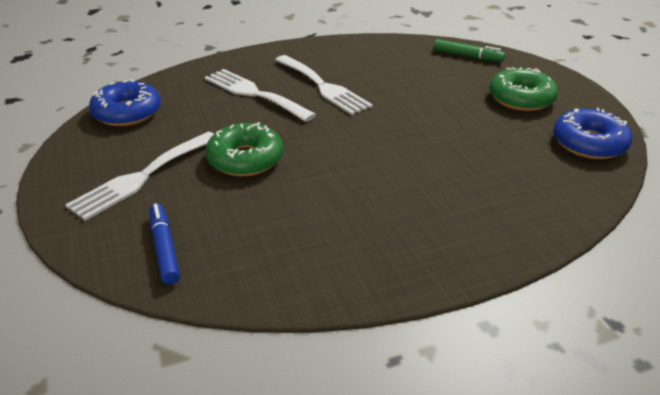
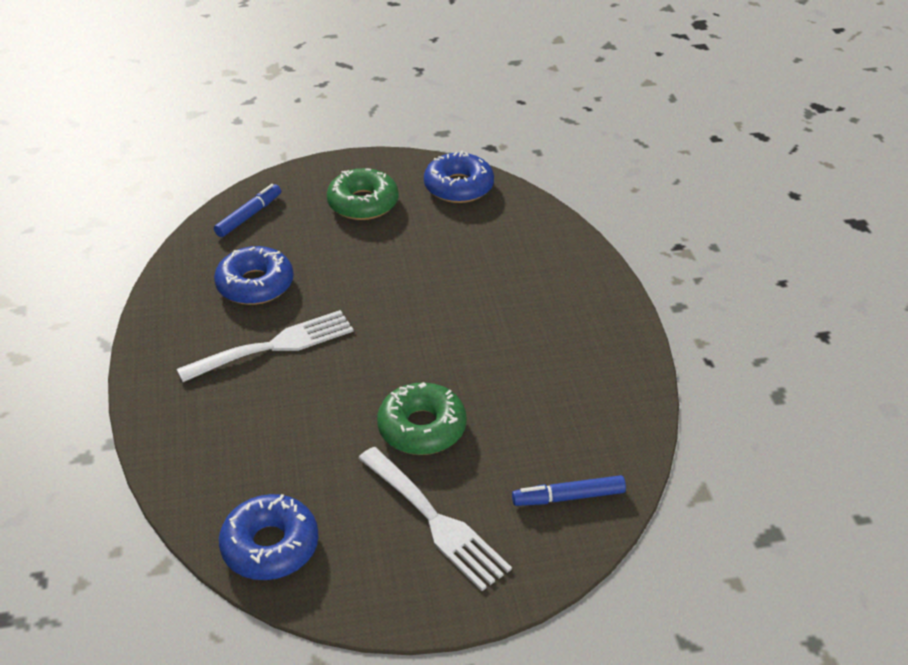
camera: 80 degrees left, 5 degrees up
(254, 93) = (267, 411): white fork -> none
(388, 70) = (255, 285): none -> blue donut
(467, 56) = (249, 216): green marker -> blue marker

